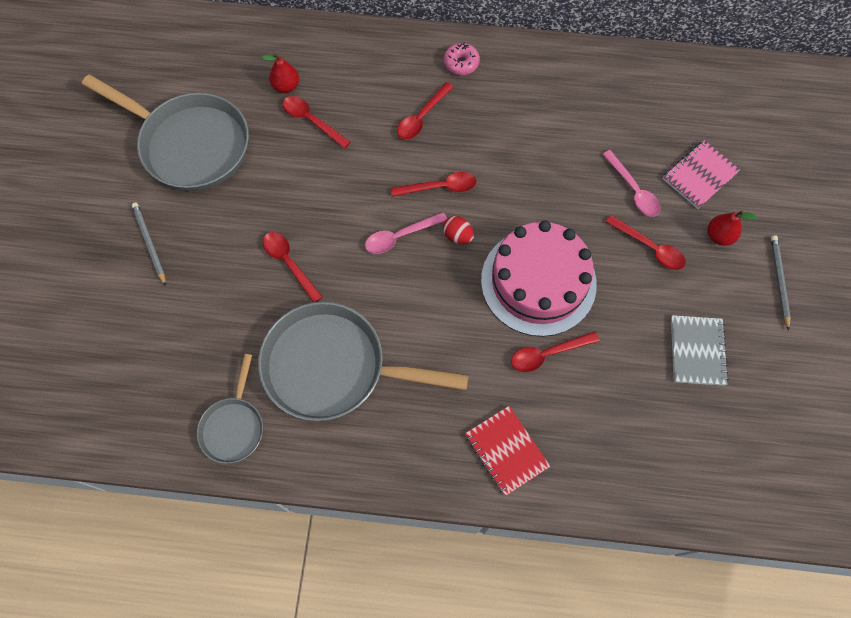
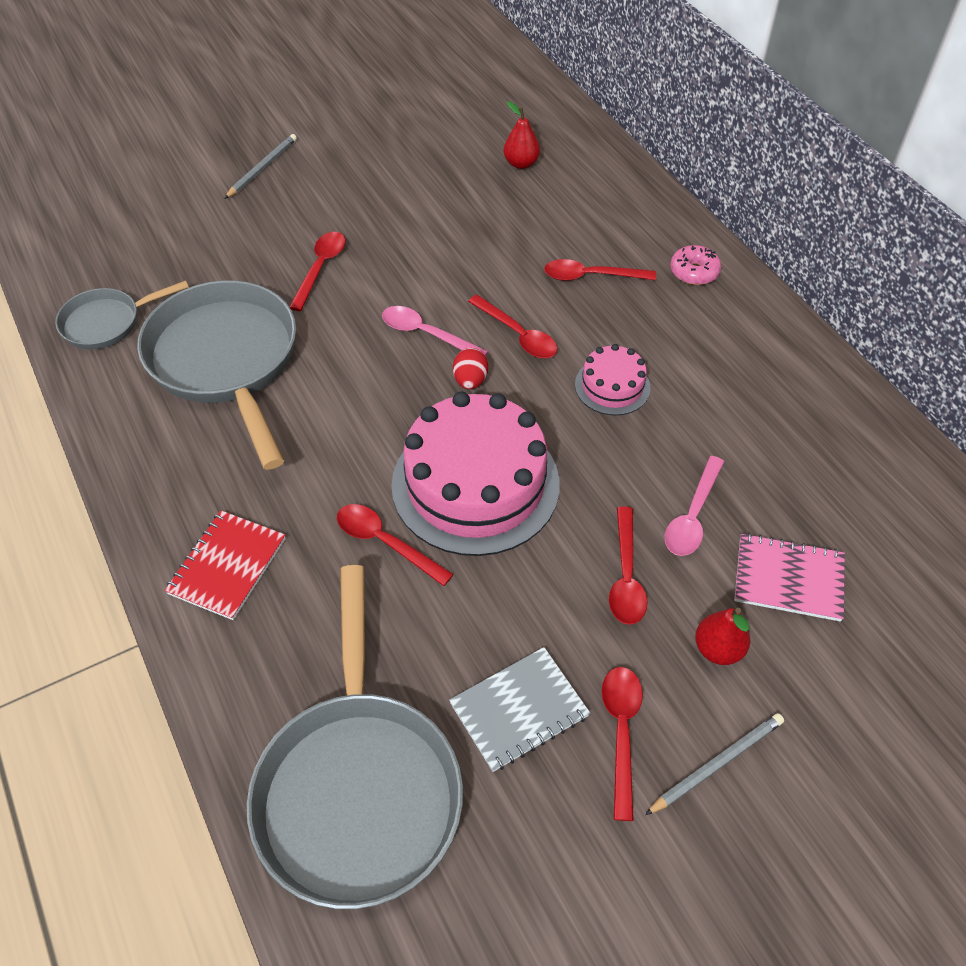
camera: 55 degrees right, 15 degrees down
(190, 145) = (391, 138): grey pan -> grey pan (358, 788)
(311, 121) = (500, 200): red spoon -> red spoon (621, 732)
(517, 166) = (612, 386): none -> pink cake

